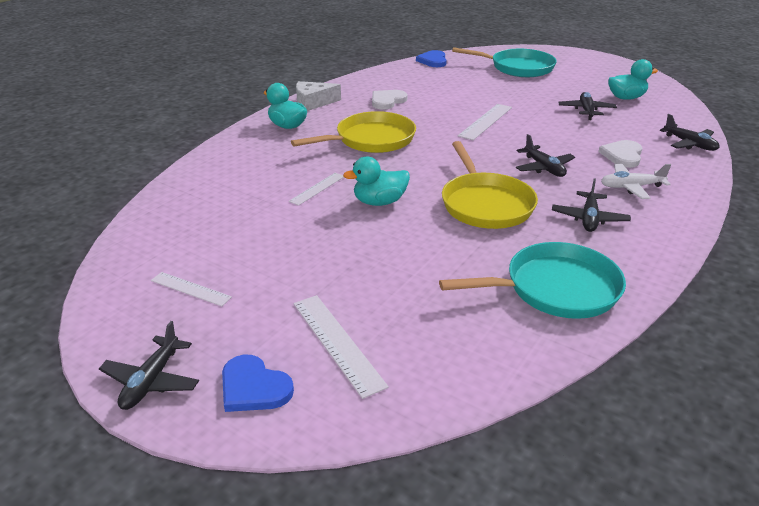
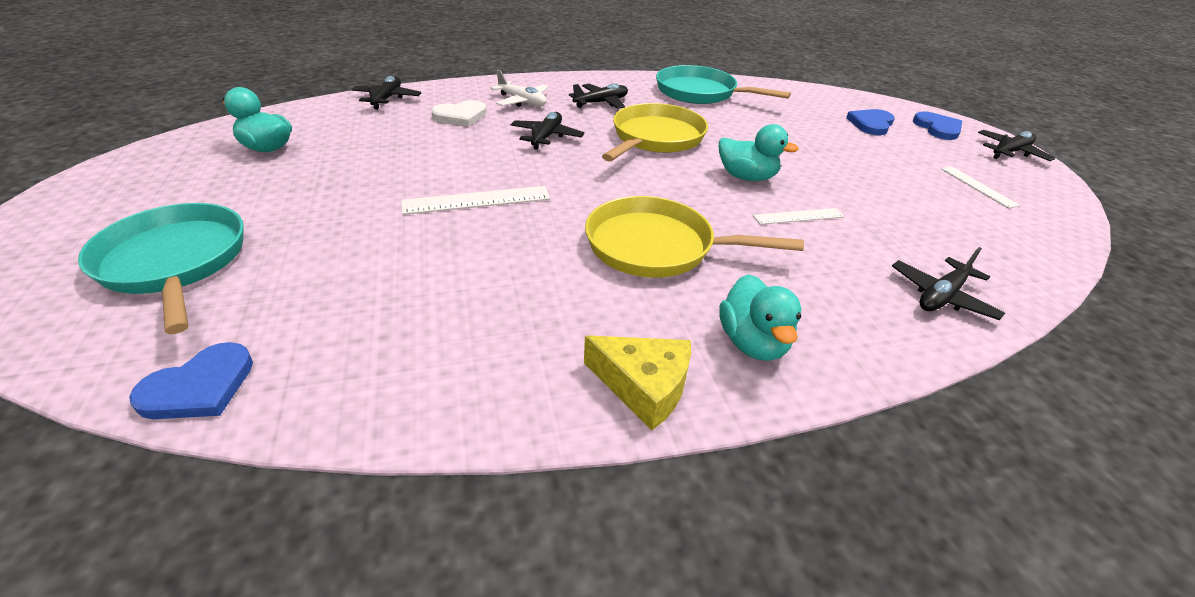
camera: 140 degrees left, 5 degrees up
(313, 103) = (643, 387): white cheese -> yellow cheese
(337, 343) = (871, 124): white ruler -> blue heart
(387, 101) = (517, 309): white heart -> none
(586, 111) = (350, 157): black plane -> black plane (941, 296)

